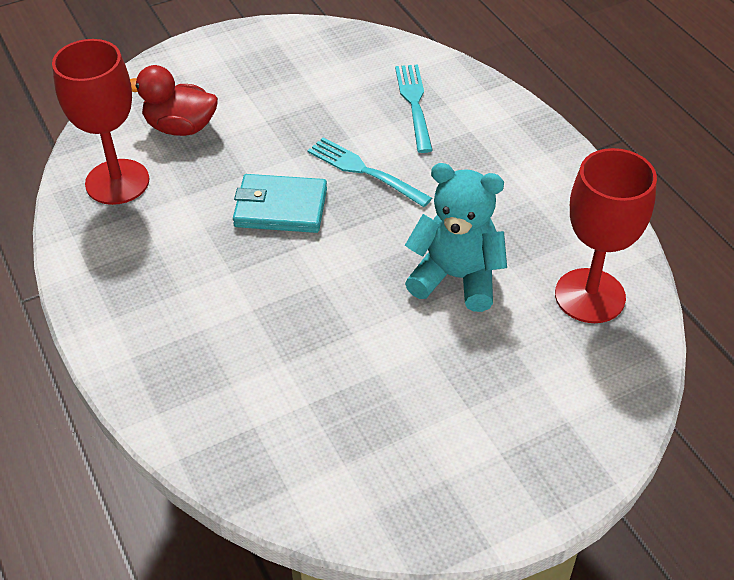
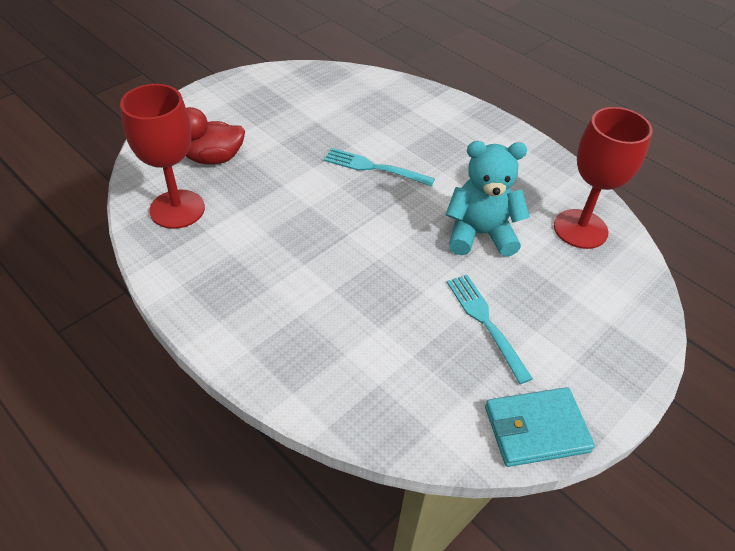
camera: 20 degrees left, 0 degrees up
(280, 207) = (321, 206): turquoise wallet -> turquoise wallet (536, 429)
(414, 104) = (388, 113): turquoise fork -> turquoise fork (485, 322)

